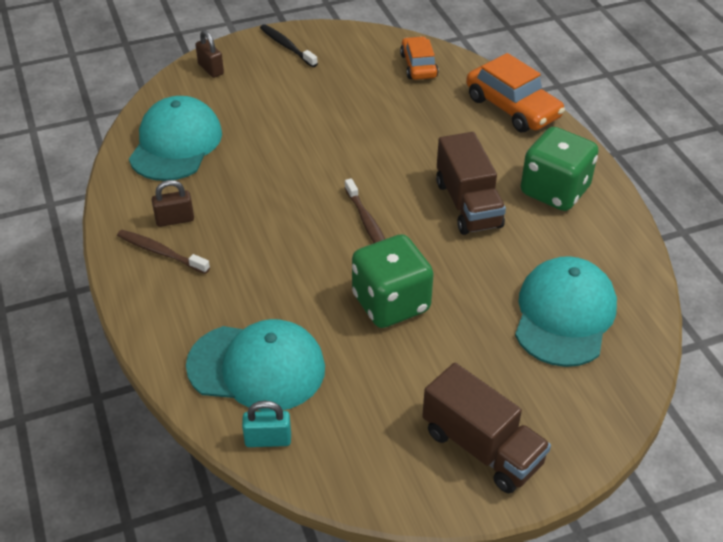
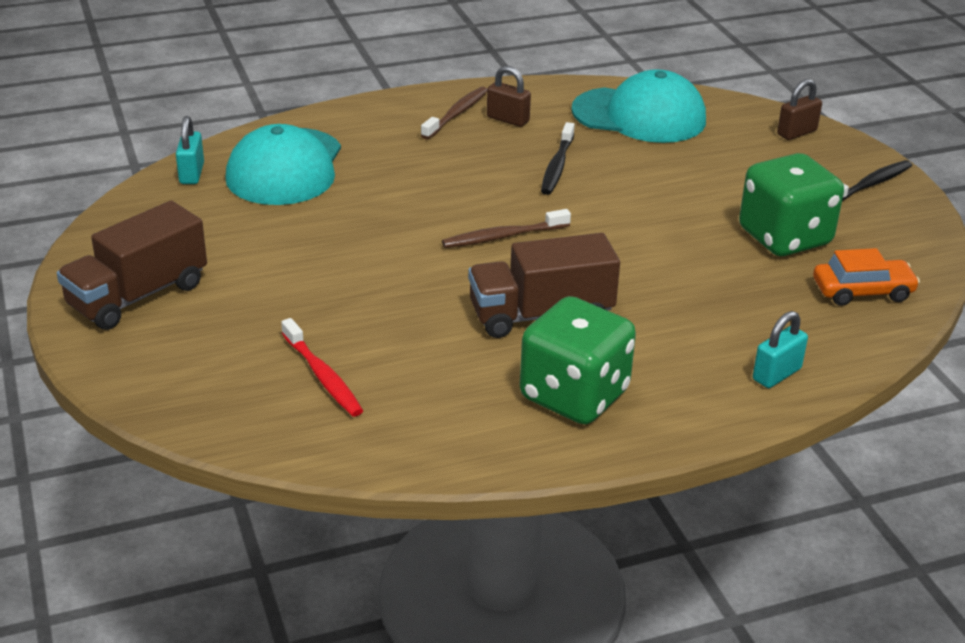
camera: 90 degrees right, 10 degrees down
(175, 220) = (507, 119): brown padlock -> brown padlock turned 45 degrees counterclockwise
(258, 192) = (557, 166): none -> black toothbrush
(391, 303) = (363, 248): green dice -> green dice (784, 237)
(512, 107) = (776, 374): orange car -> turquoise padlock
(564, 315) = (323, 376): turquoise cap -> red toothbrush

